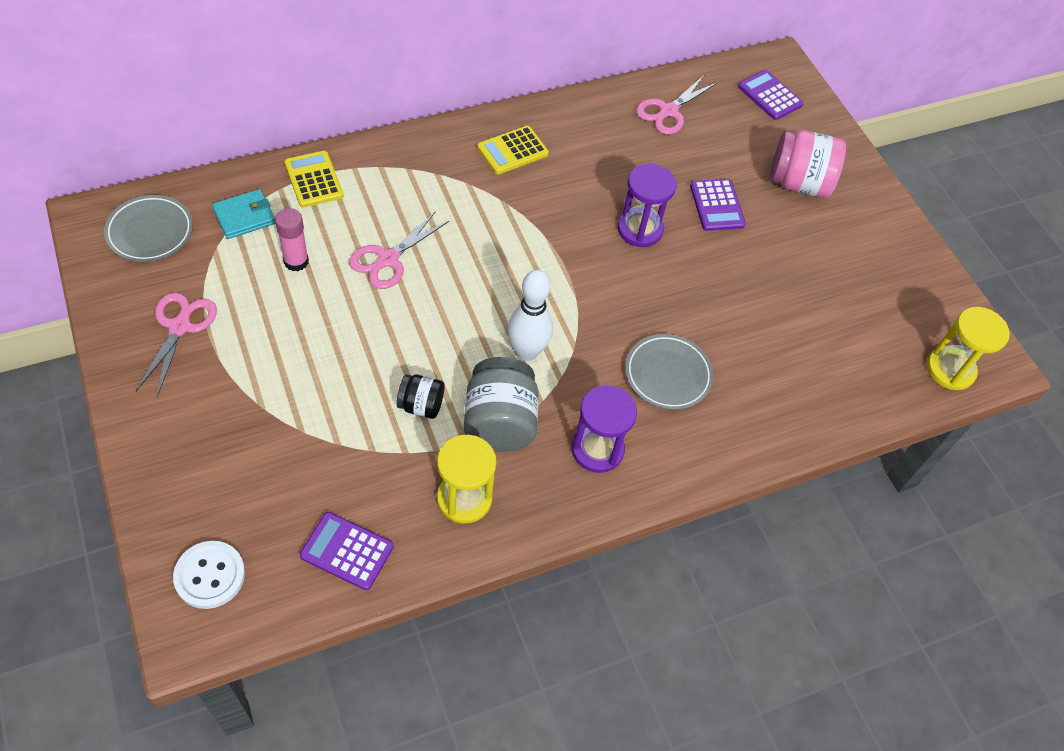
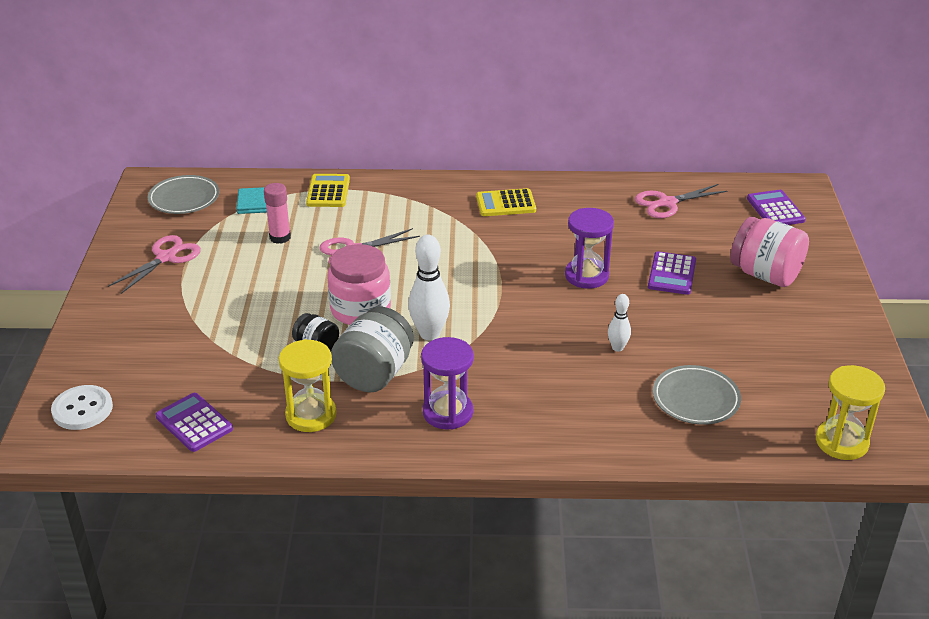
camera: 30 degrees right, 20 degrees down
(439, 340) = (360, 309): none -> pink jar
(667, 374) = (547, 378): grey plate -> grey plate (695, 399)
(713, 315) = (617, 348): none -> white bowling pin

